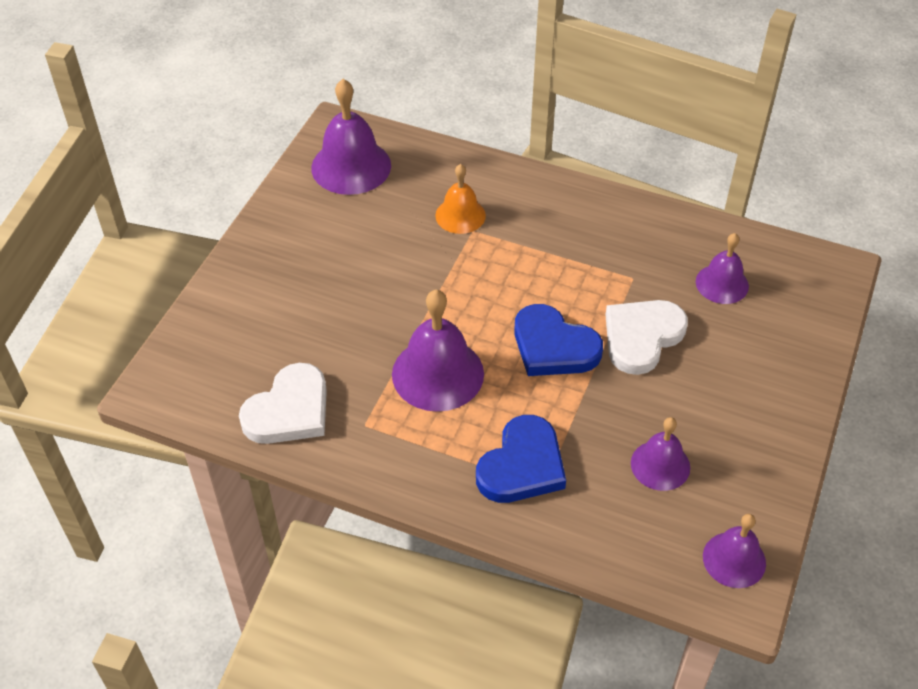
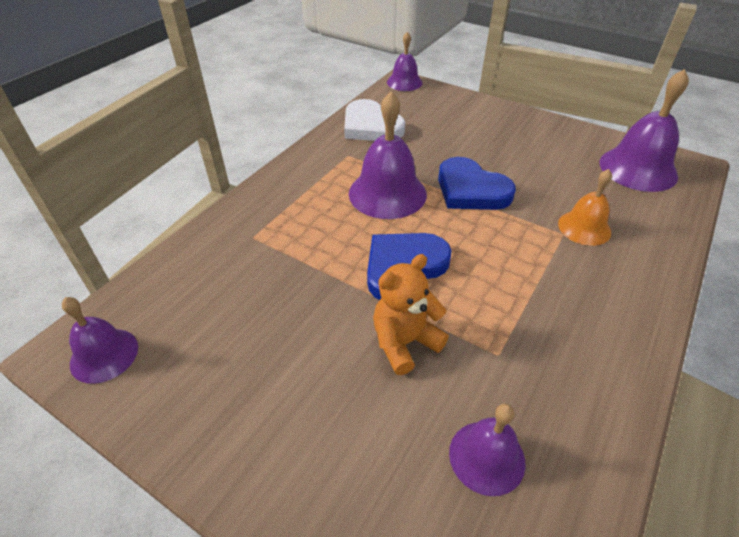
camera: 100 degrees right, 5 degrees down
(522, 465) = (278, 227): blue heart -> blue heart (471, 190)
(641, 337) = (404, 342): white heart -> orange teddy bear
(660, 465) = (236, 321): purple bell -> purple bell (404, 82)

